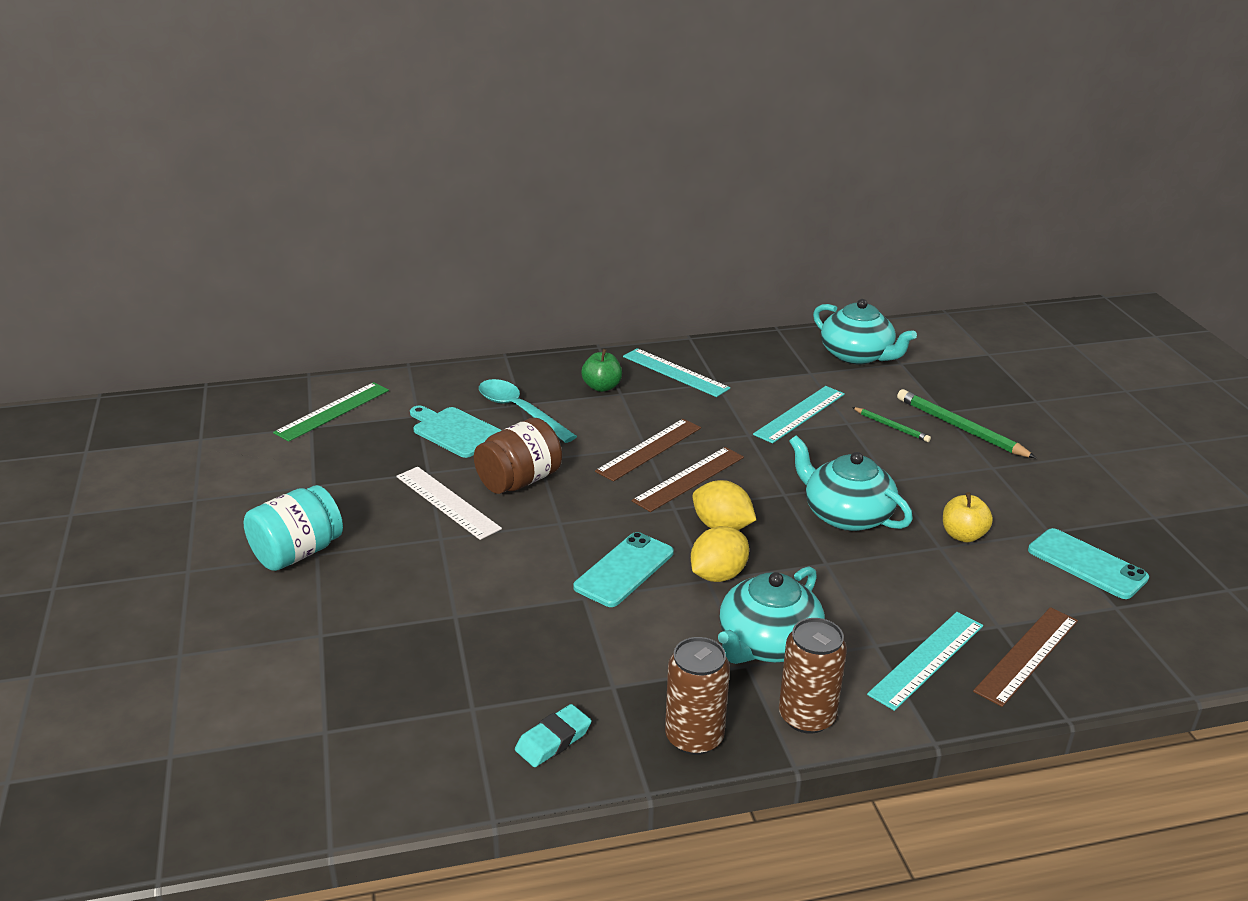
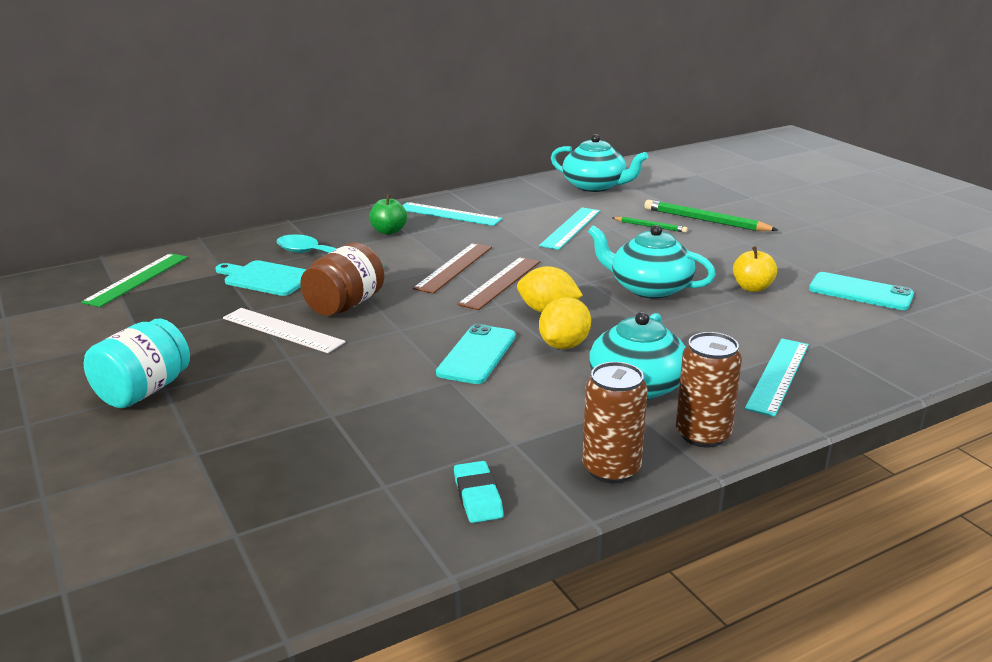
camera: 15 degrees left, 5 degrees down
(553, 740) = (478, 497): turquoise eraser -> turquoise eraser turned 45 degrees counterclockwise
(1027, 655) = (856, 359): brown ruler -> none

